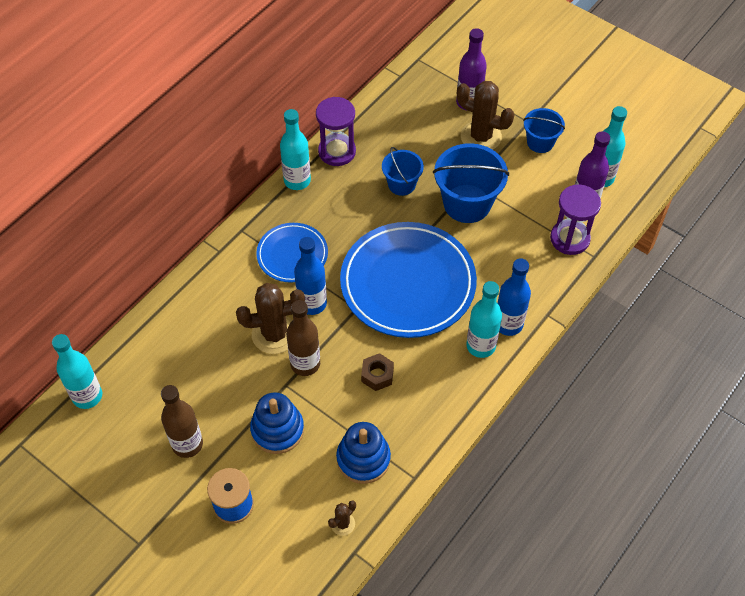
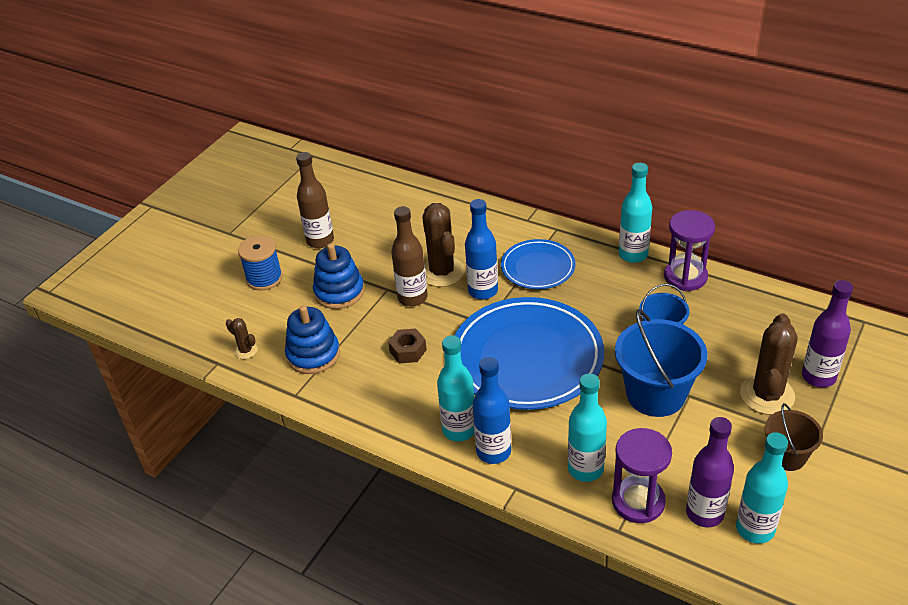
camera: 85 degrees right, 15 degrees down
(87, 396) = (360, 178): turquoise bottle -> turquoise bottle (585, 469)
(540, 142) = (787, 456): blue bucket -> brown bucket

